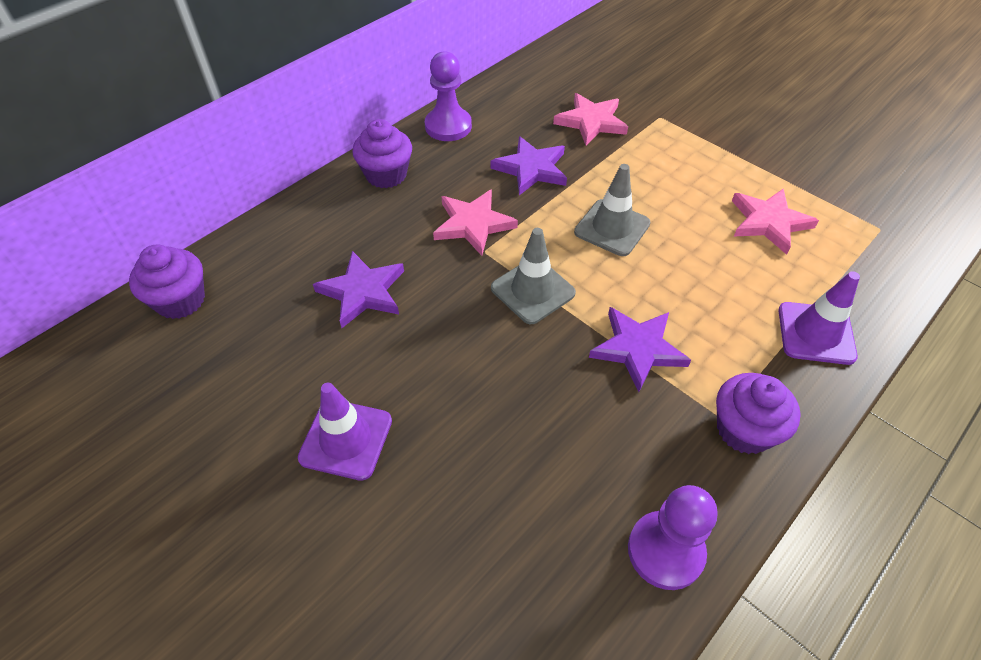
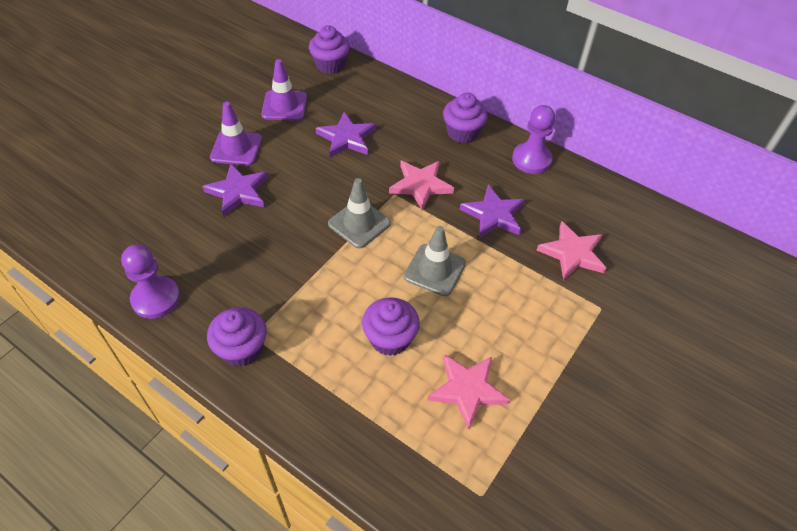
camera: 80 degrees right, 0 degrees up
(638, 349) = (310, 286): purple star -> purple star (238, 192)
(712, 277) = (390, 338): none -> purple cupcake
(816, 333) = (336, 411): purple traffic cone -> purple traffic cone (284, 106)

